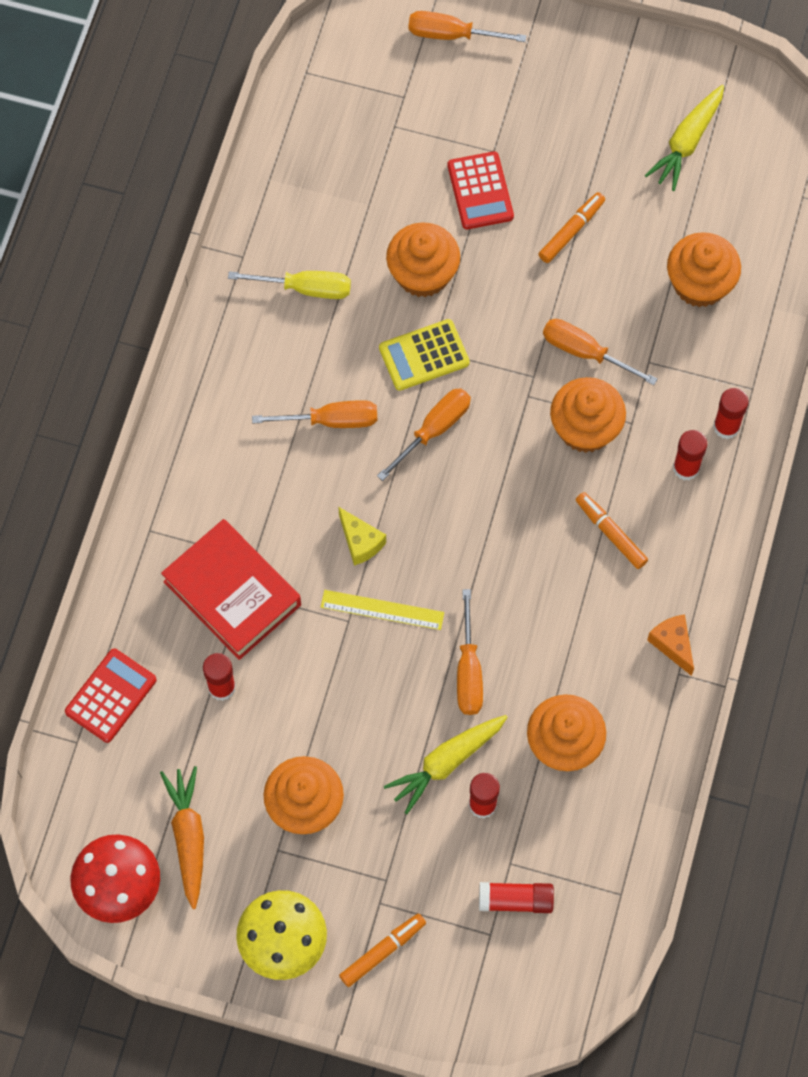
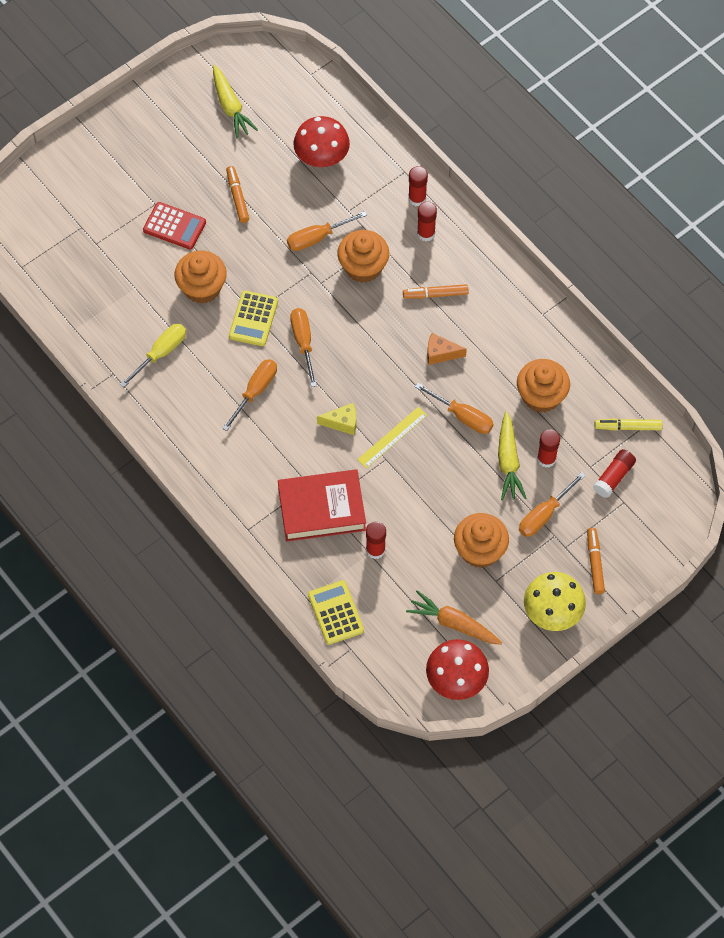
camera: 55 degrees left, 5 degrees down
(110, 696) = (335, 613): red calculator -> yellow calculator
(451, 35) = (62, 178): orange screwdriver -> orange screwdriver (544, 514)
(597, 874) = (628, 427): none -> yellow marker
(672, 644) = (524, 306): orange cheese -> orange cheese (440, 353)
(699, 284) = (321, 156): orange cupcake -> red mushroom

